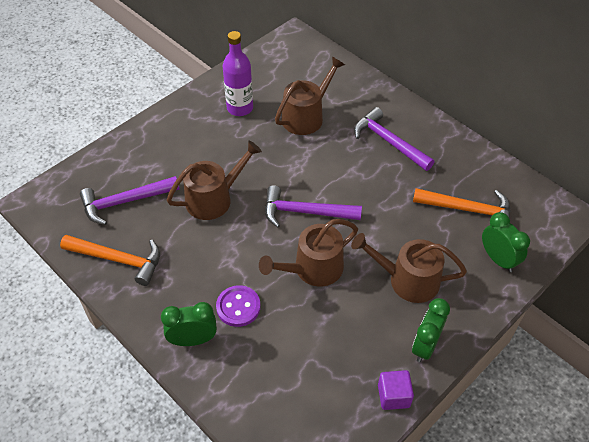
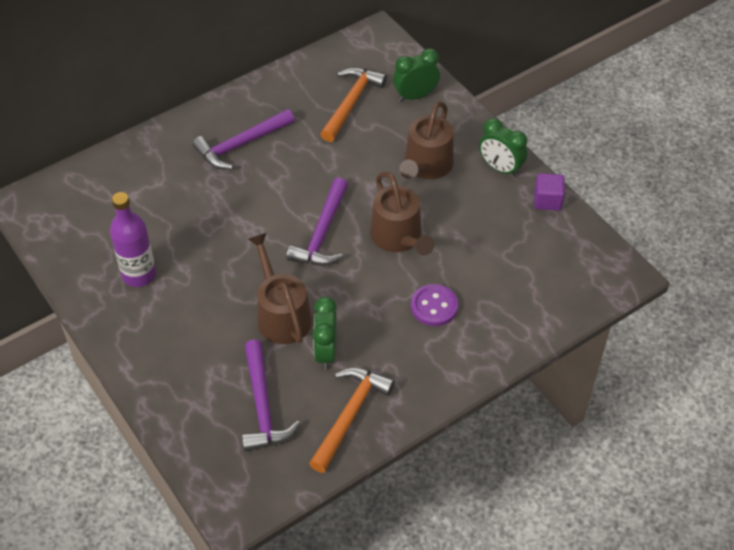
camera: 80 degrees left, 0 degrees up
(193, 340) = (467, 349): green clock -> green clock (326, 352)
(306, 116) = (176, 211): brown watering can -> none

